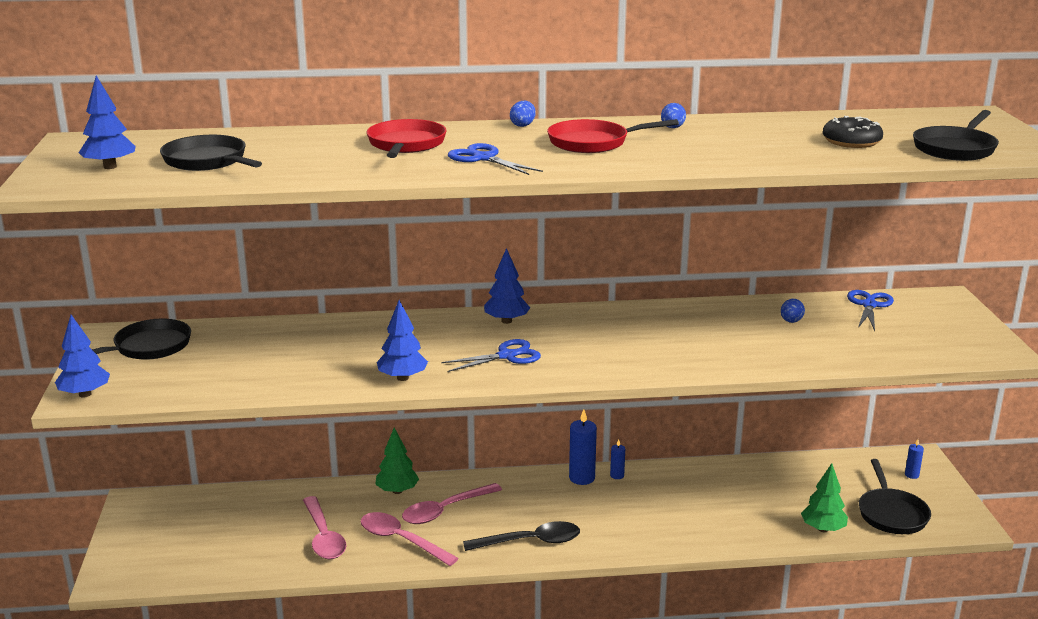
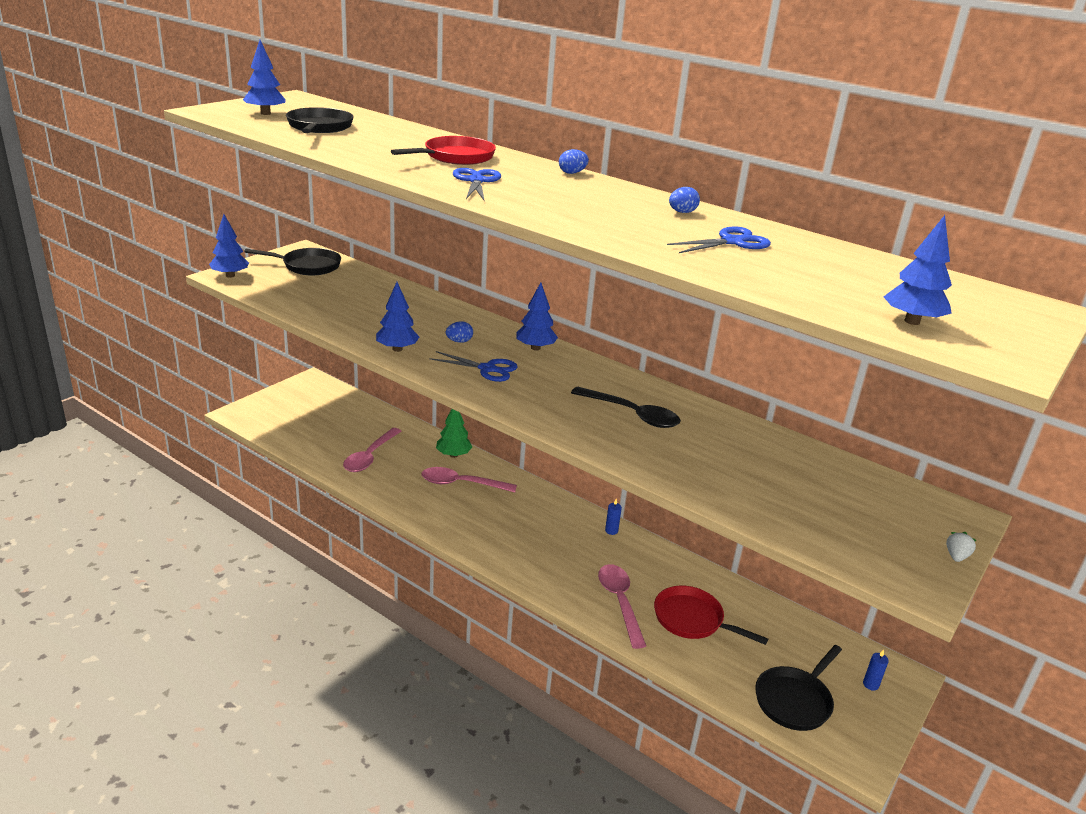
camera: 40 degrees right, 5 degrees up
(401, 540) = (407, 485): pink spoon -> pink spoon (620, 602)
(530, 542) = (480, 536): black spoon -> black spoon (632, 414)
(582, 478) = (583, 517): blue candle -> none
(593, 143) = (585, 199): red pan -> red pan (692, 620)
(791, 321) = (758, 456): blue egg -> blue egg (459, 341)
(823, 529) = (710, 670): green tree -> none
(851, 141) = (815, 277): black donut -> none
(869, 305) = (864, 481): blue scissors -> blue scissors (732, 242)
(955, 148) = (912, 321): black pan -> blue tree
(983, 324) = (956, 556): none -> white strawberry

